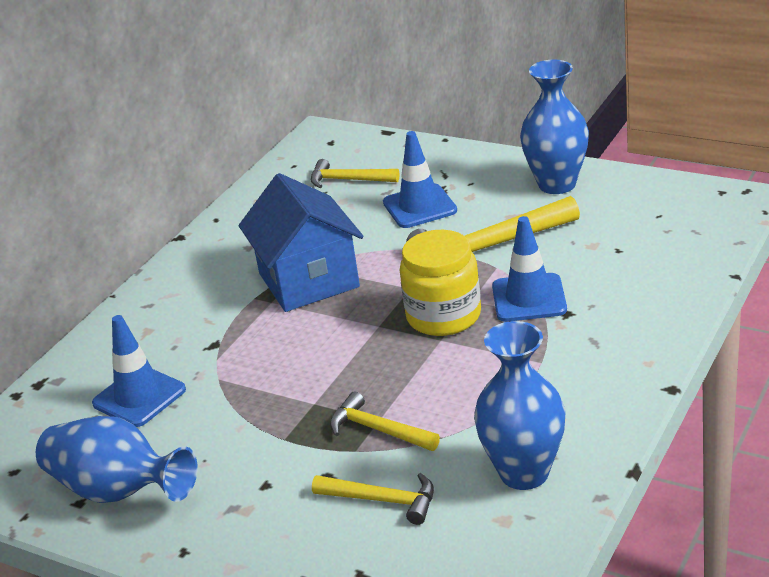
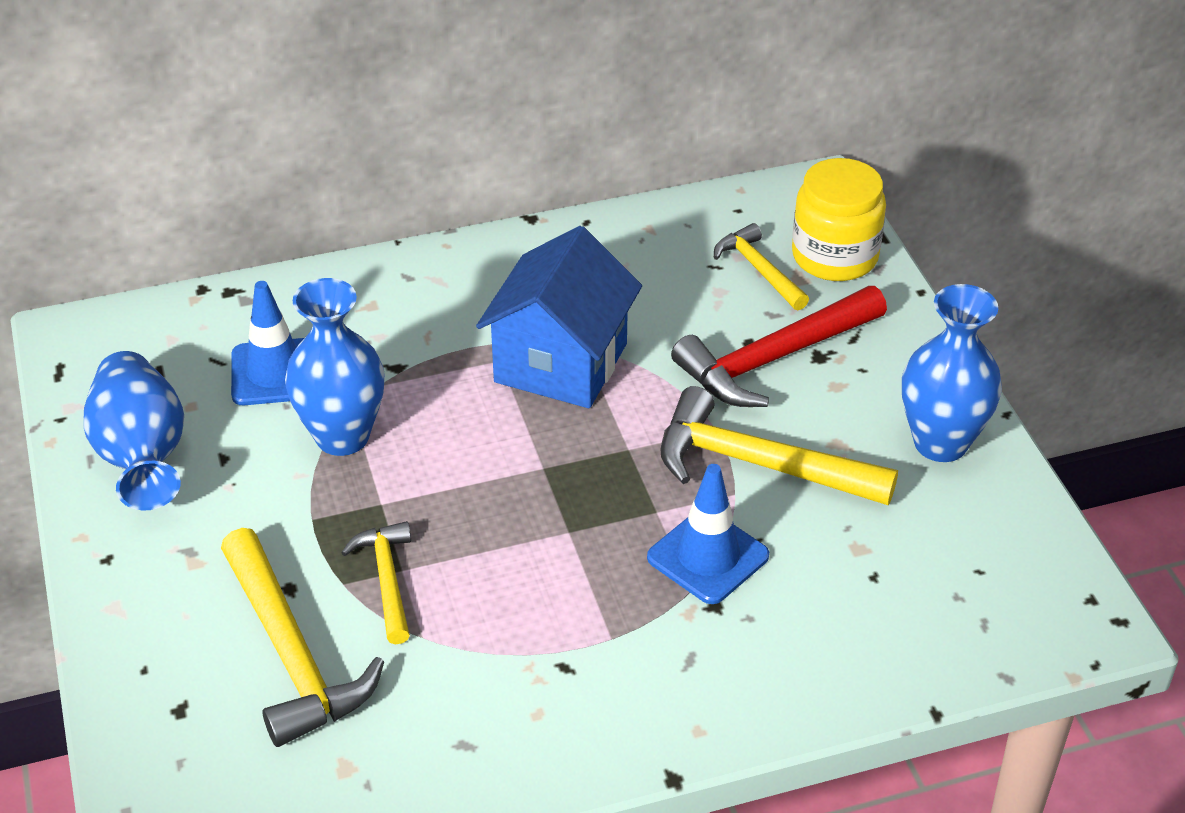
camera: 40 degrees right, 10 degrees up
(382, 500) = (291, 654): yellow hammer -> yellow hammer, size x1.74
(419, 207) = (774, 358): blue traffic cone -> red hammer
(443, 316) = (609, 507): yellow jar -> yellow jar (834, 256)
(524, 473) = (426, 738): blue vase -> blue vase (342, 436)

